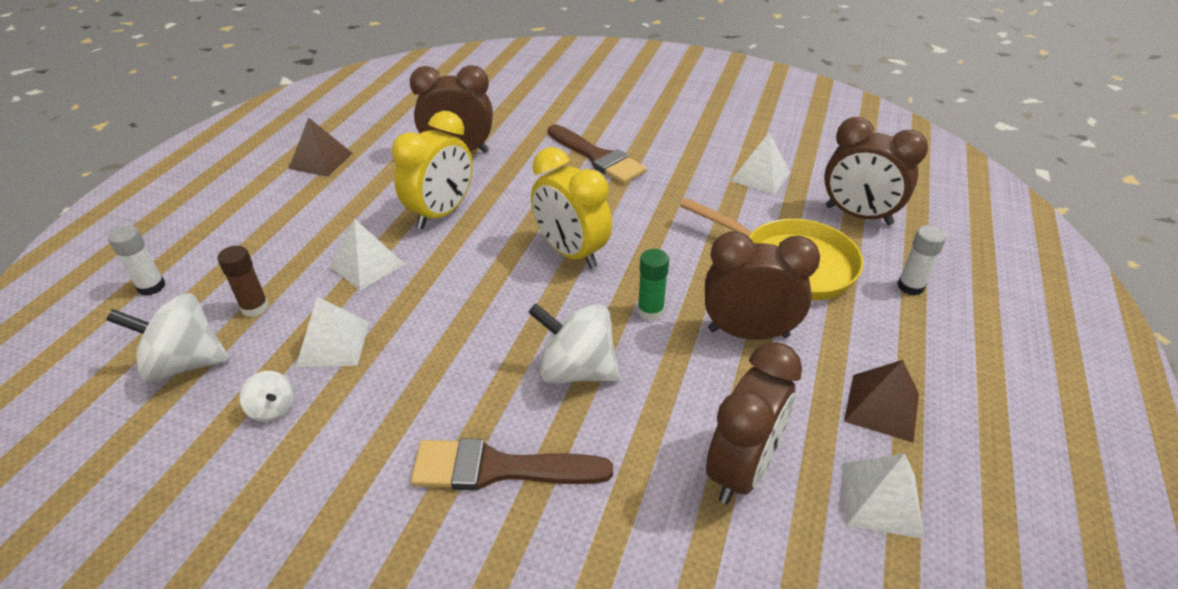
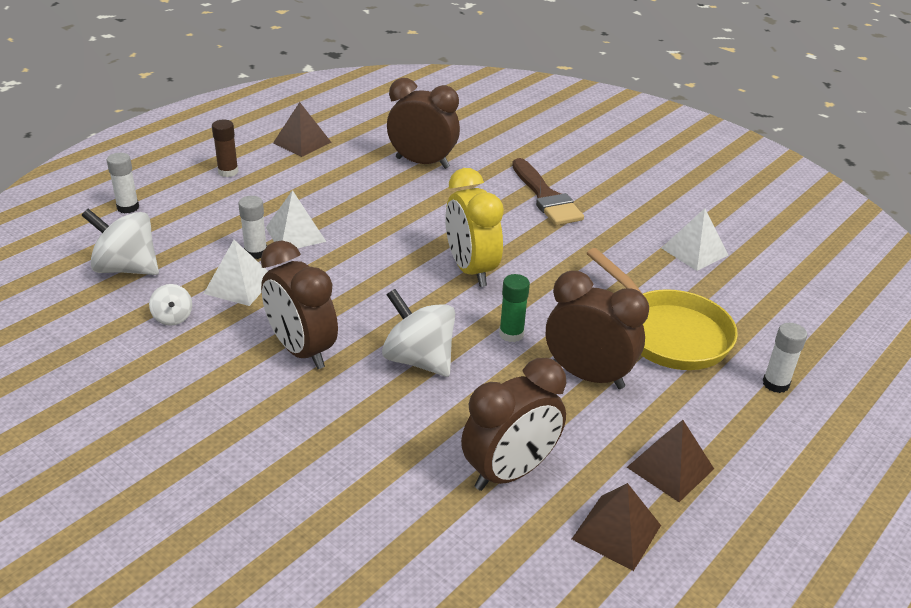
camera: 20 degrees right, 5 degrees down
(255, 307) = (195, 243): brown glue stick -> brown glue stick (228, 172)
(332, 299) = (256, 252): none -> white glue stick
(441, 213) = (378, 209): yellow clock -> none
(498, 468) = (315, 409): brown brush -> none
(858, 215) = (769, 310): brown clock -> brown clock (301, 350)
(881, 499) = (616, 532): white pyramid -> brown pyramid

